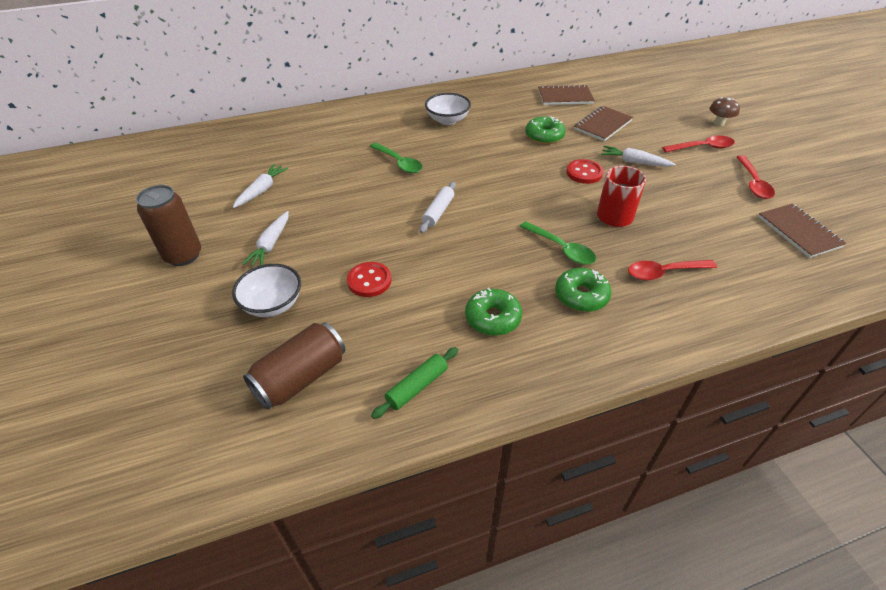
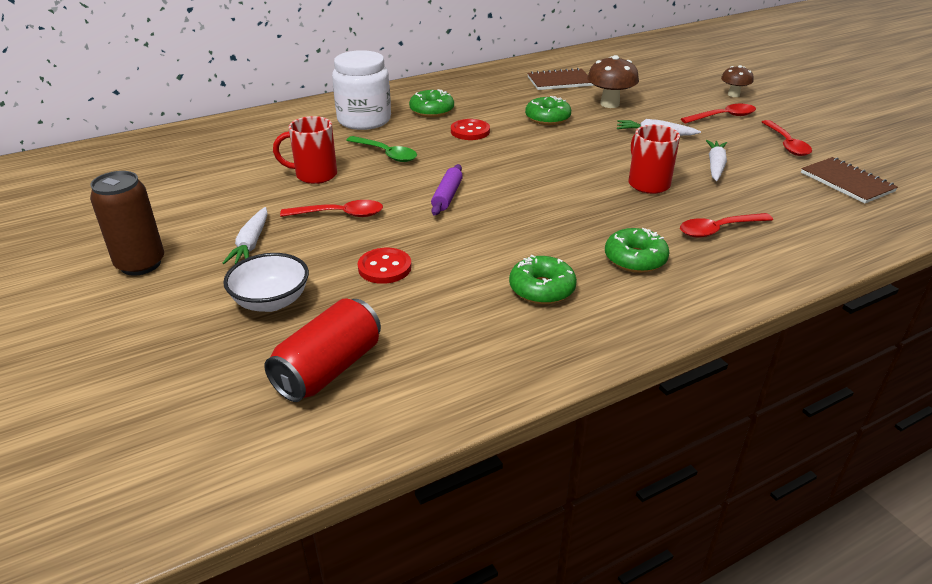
camera: 10 degrees left, 10 degrees down
(261, 190) = (224, 192): white carrot -> white carrot (715, 166)
(301, 377) = (328, 369): brown can -> red can
(336, 179) = (314, 175): none -> red mug
(347, 222) = (340, 214): none -> red spoon
(389, 125) = (364, 120): none -> white jar
(417, 386) = (473, 362): green rolling pin -> none
(438, 212) = (447, 196): white rolling pin -> purple rolling pin
(447, 120) = (432, 111): white bowl -> green donut
(561, 249) = (599, 218): green spoon -> none
(584, 173) = (603, 148): red button -> red button (470, 131)
(603, 125) = (609, 104): brown notebook -> brown mushroom

